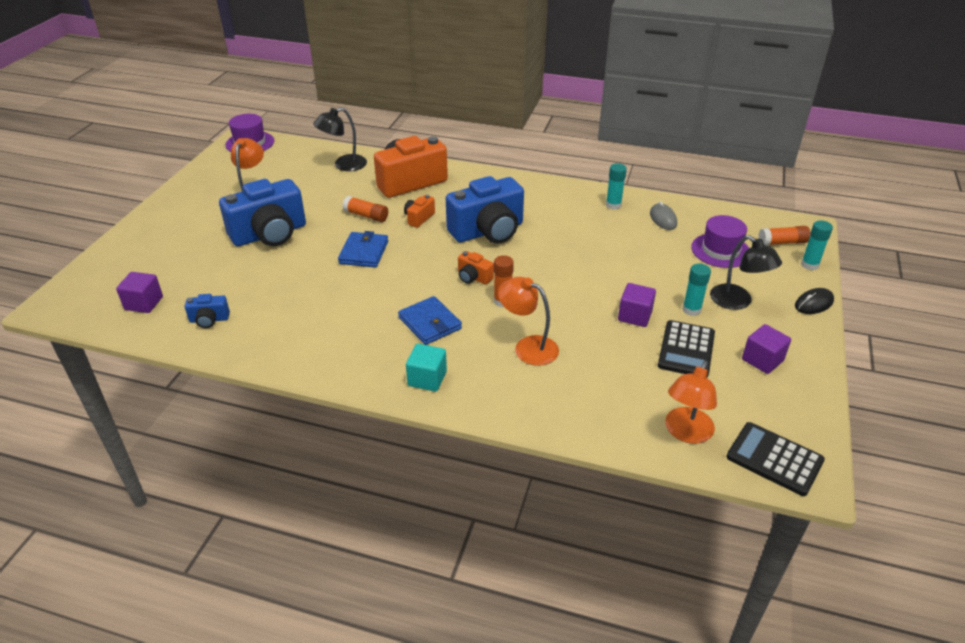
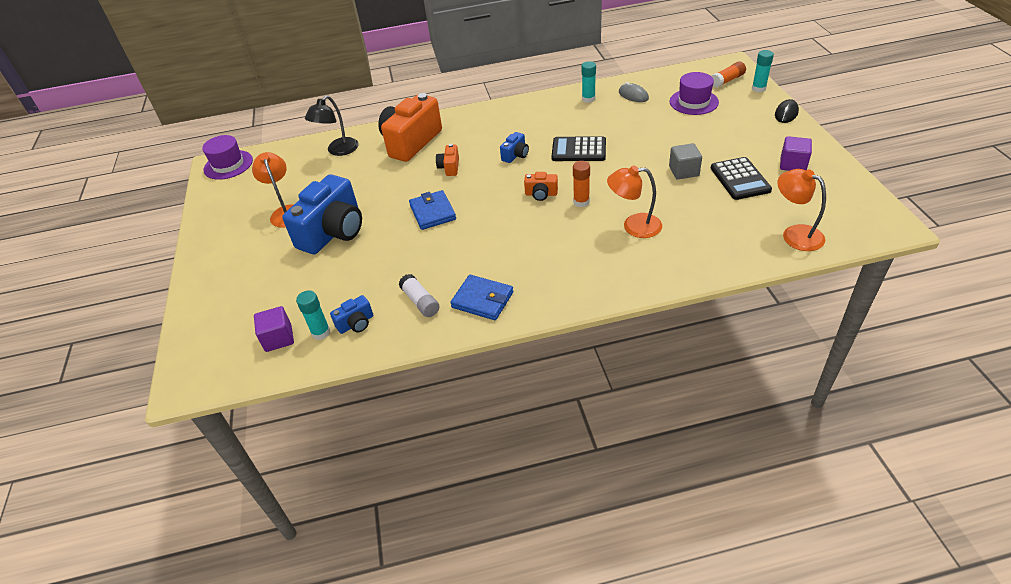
camera: 25 degrees left, 5 degrees up
(275, 326) = (420, 301): none -> white glue stick
(366, 215) = (403, 183): orange glue stick -> none
(427, 379) = (585, 283): turquoise cube -> none
(430, 323) = (544, 242): blue wallet -> blue wallet (482, 300)
(488, 231) = (515, 155): blue camera -> blue camera, size x0.45
(635, 316) = (683, 171): purple cube -> grey cube
(685, 433) = (795, 234): orange lamp -> orange lamp turned 135 degrees clockwise
(691, 310) = (716, 151): turquoise glue stick -> turquoise glue stick (321, 332)
(737, 302) = (739, 132): black lamp -> none
(774, 459) = (862, 224): black calculator -> black calculator (579, 150)

